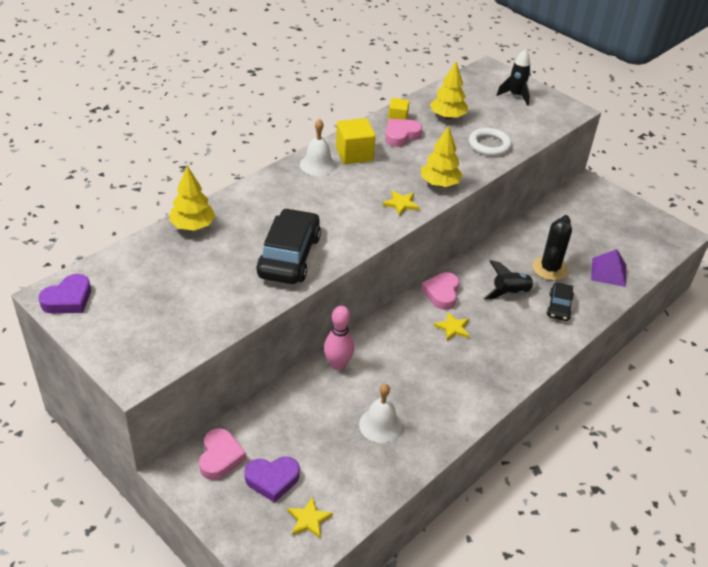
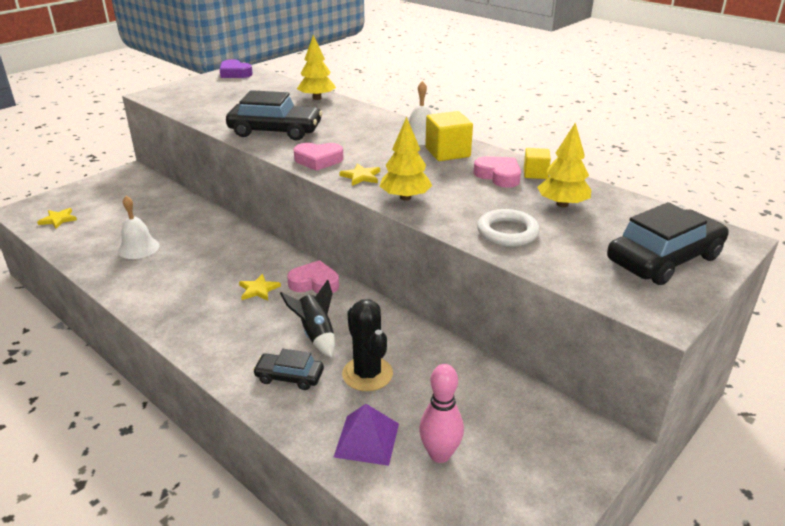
camera: 90 degrees right, 10 degrees down
(220, 457) = (135, 184): pink heart -> pink heart (318, 160)
(272, 480) = (103, 204): purple heart -> none
(338, 364) = (218, 226): pink bowling pin -> pink bowling pin (440, 454)
(515, 96) = (664, 259): black rocket -> black car
(549, 269) = (367, 374): black cactus -> black cactus turned 45 degrees clockwise

